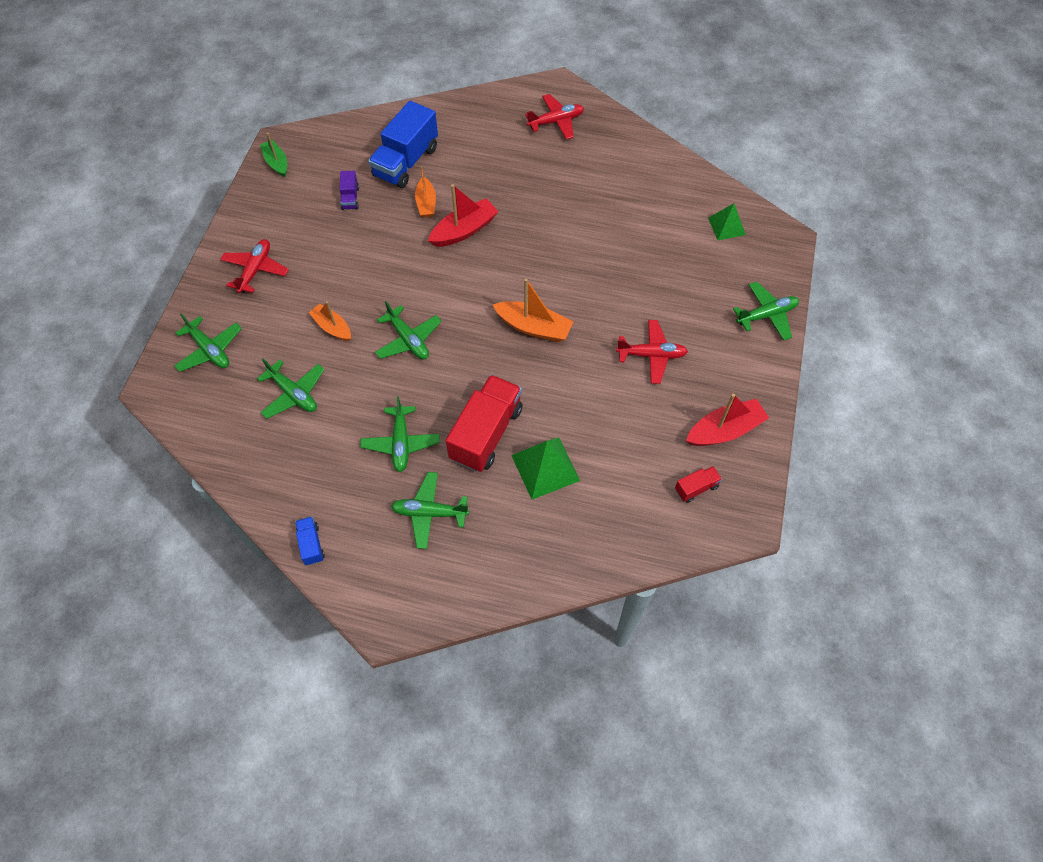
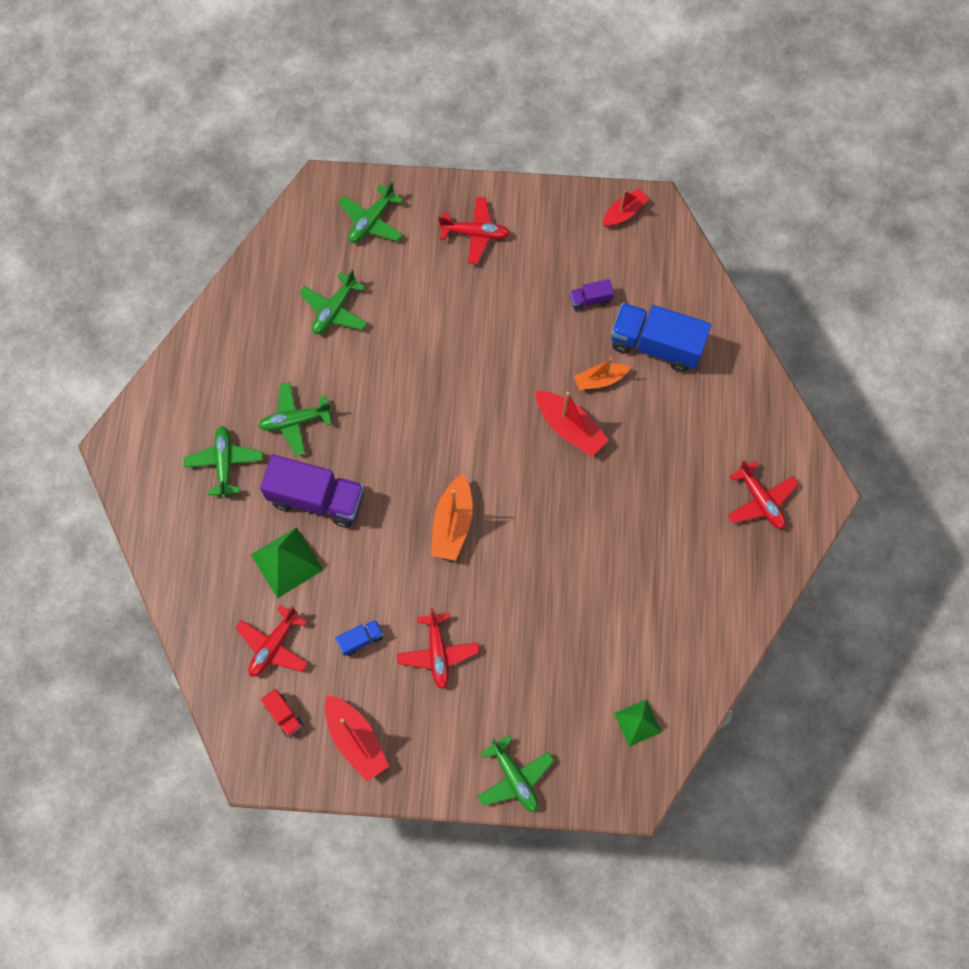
camera: 80 degrees right, 10 degrees up
(276, 163) = (624, 212): green boat -> red boat
(311, 544) = (181, 367): blue truck -> blue truck (360, 640)
(332, 327) = (418, 325): orange boat -> none
(408, 340) = (415, 401): green plane -> none
(486, 433) = (317, 498): red truck -> purple truck
(627, 489) = (273, 646): none -> red plane

